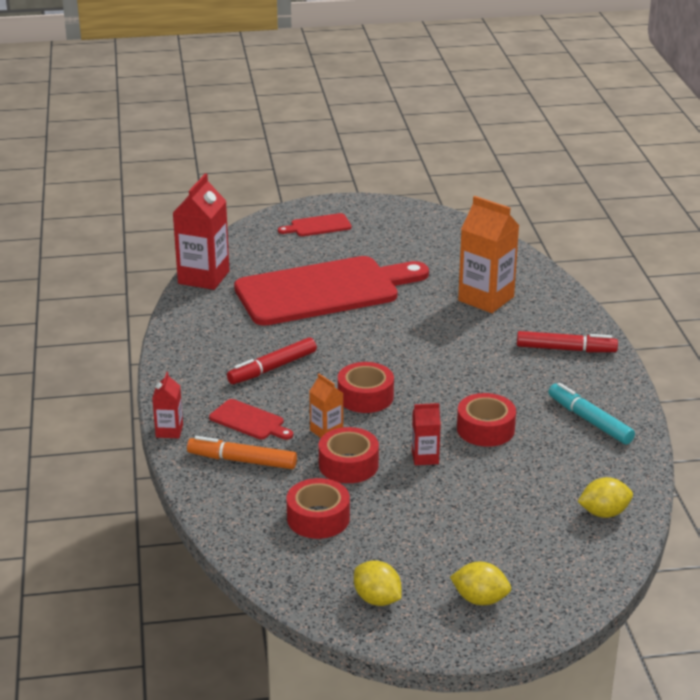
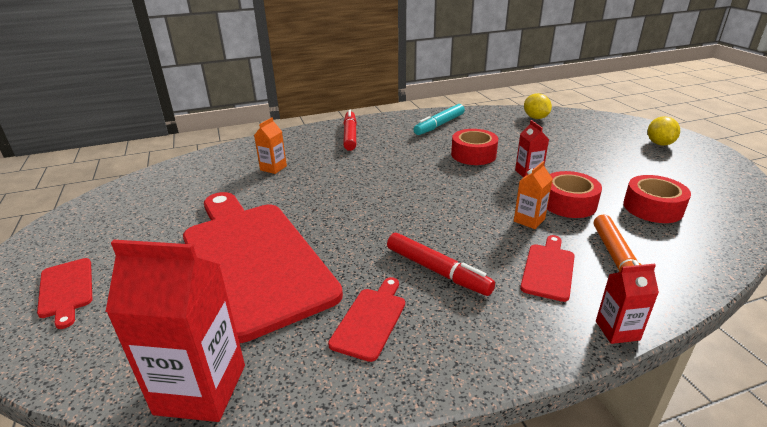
camera: 100 degrees left, 0 degrees up
(231, 334) = (370, 320): none -> red cutting board
(365, 396) = (460, 207): red tape -> none
(377, 599) = (708, 174): yellow lemon -> none
(486, 299) = (273, 168): orange carton -> orange carton, size x0.51

